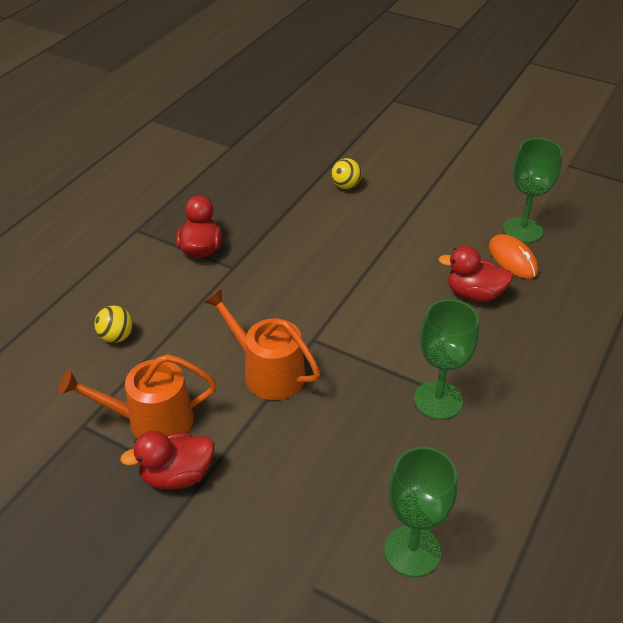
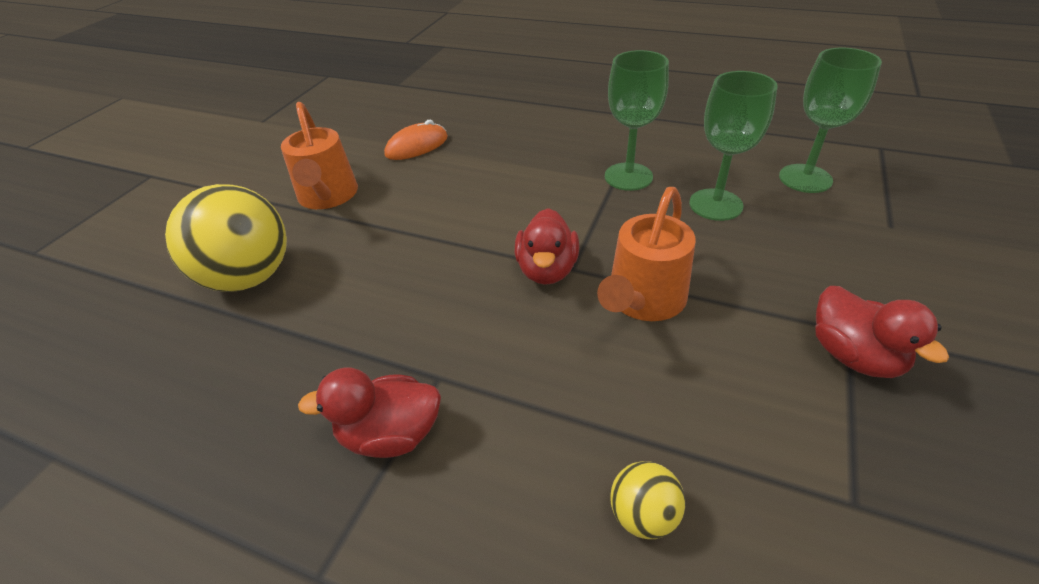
camera: 95 degrees left, 0 degrees up
(152, 420) = (787, 407): orange watering can -> orange watering can (328, 196)
(345, 186) = (249, 277): yellow ball -> yellow ball, size x2.19
(474, 294) = (472, 165): red duck -> red duck (547, 270)
(522, 230) = (369, 142): green goblet -> green goblet (715, 205)

